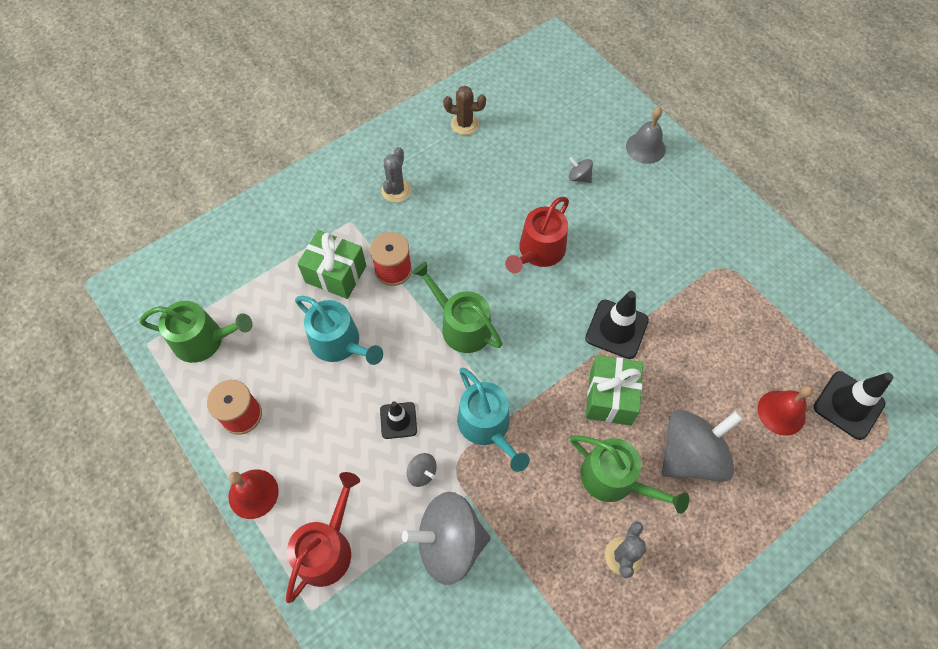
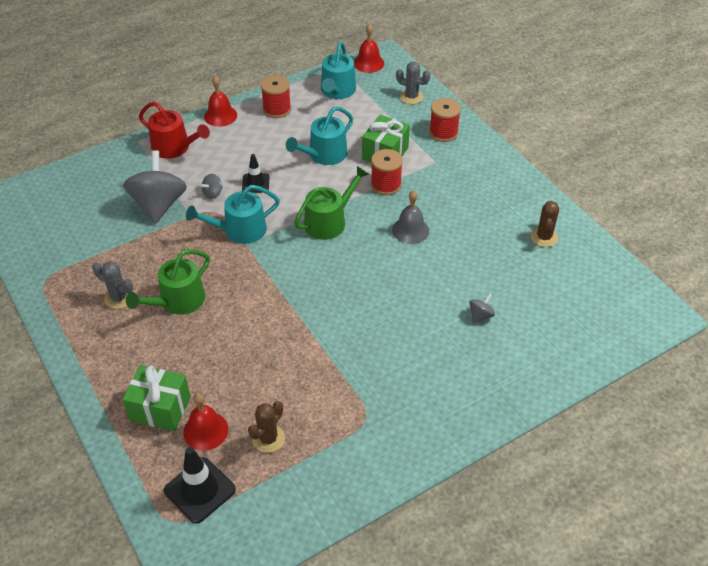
camera: 95 degrees right, 15 degrees down
(142, 305) = (368, 63): none -> red bell
(204, 340) = (337, 91): green watering can -> turquoise watering can
(296, 214) = (443, 132): none -> red spool
(396, 190) = (466, 189): grey cactus -> grey cactus (411, 97)
(539, 251) = (396, 276): red watering can -> none
(610, 397) = (247, 308): green gift -> green gift (160, 408)
(616, 329) = (310, 321): black traffic cone -> none
(645, 147) = (520, 376): grey bell -> grey bell (410, 230)
(690, 455) = (184, 354): grey spinning top -> none
(772, 351) = (268, 439): none -> brown cactus

